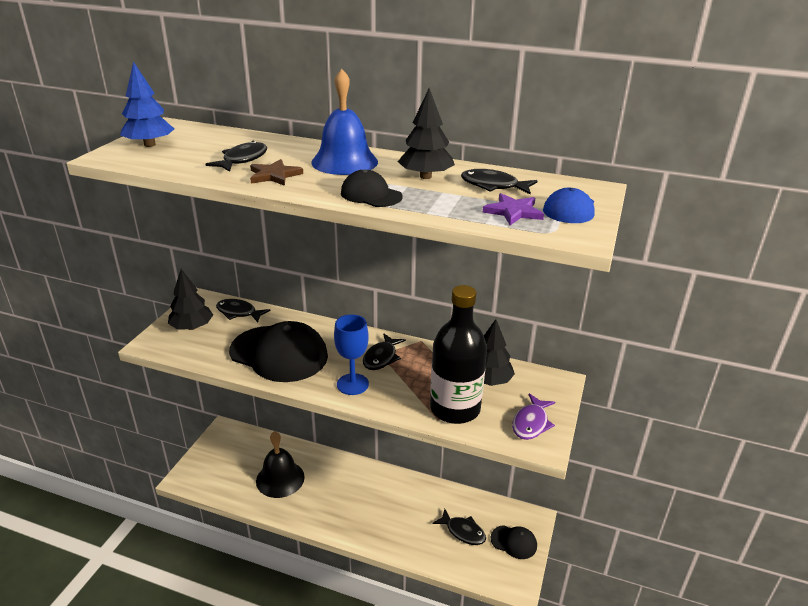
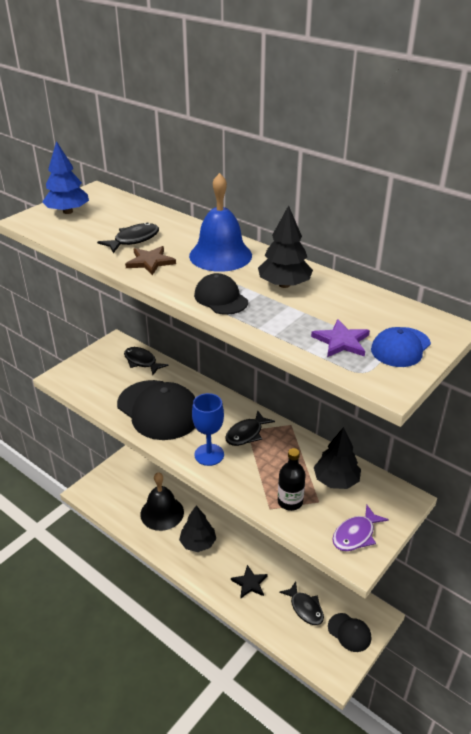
camera: 20 degrees right, 5 degrees up
(192, 327) = (98, 368): black tree -> black tree (198, 543)
(399, 523) = (250, 583): none -> black star
(455, 409) = (290, 502): black bottle -> black bottle, size x0.53
(493, 186) = (342, 306): black fish -> none

